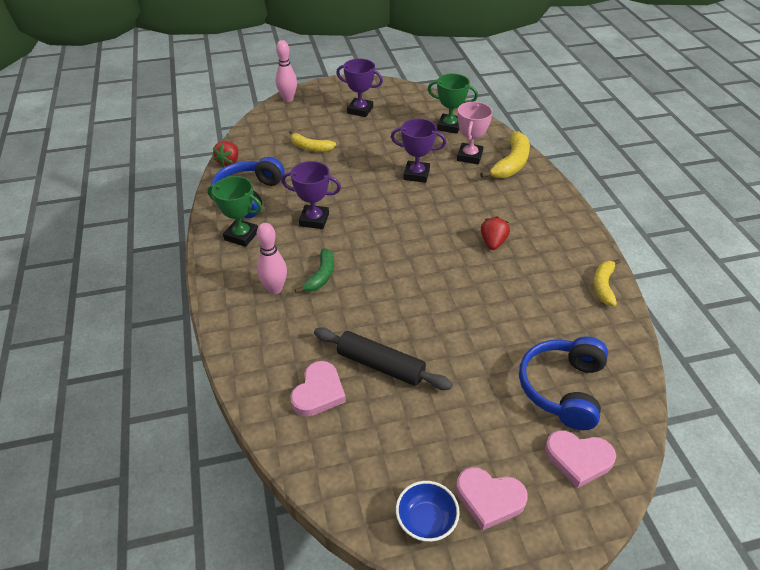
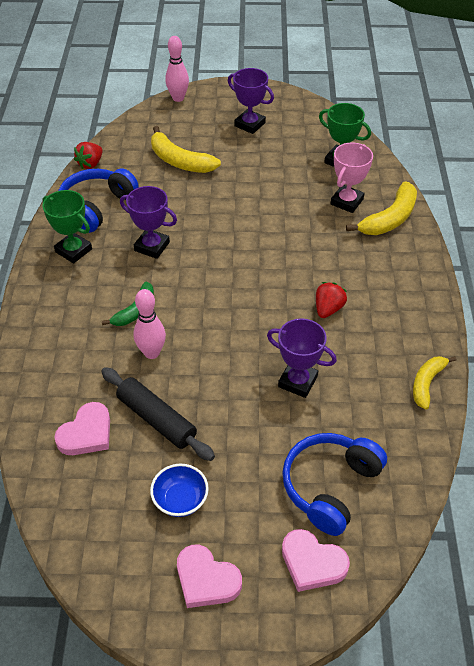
camera: 15 degrees right, 5 degrees up
(274, 289) = (85, 315): pink bowling pin -> pink bowling pin (152, 353)
(310, 147) = (179, 161): yellow banana -> yellow banana, size x1.55
(416, 174) = (279, 213): purple trophy -> purple trophy (297, 381)
(426, 521) = (137, 585): blue bowl -> blue bowl (180, 500)

